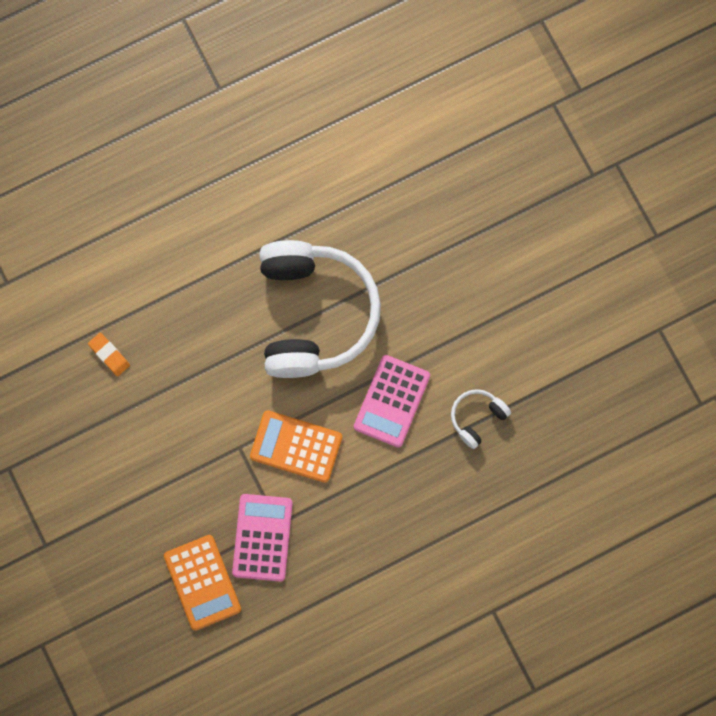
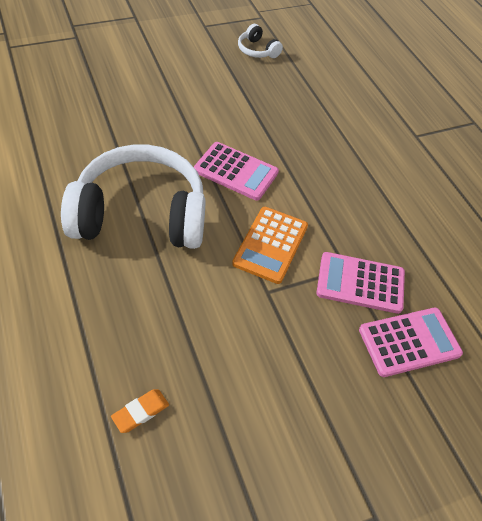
camera: 90 degrees left, 25 degrees down
(202, 582) = (409, 342): orange calculator -> pink calculator
(477, 418) = (257, 122): white headphones -> white headphones (257, 50)

